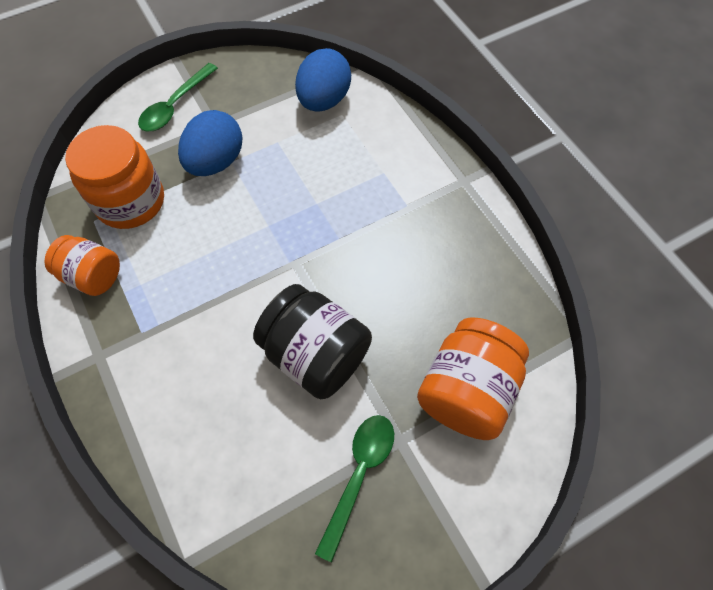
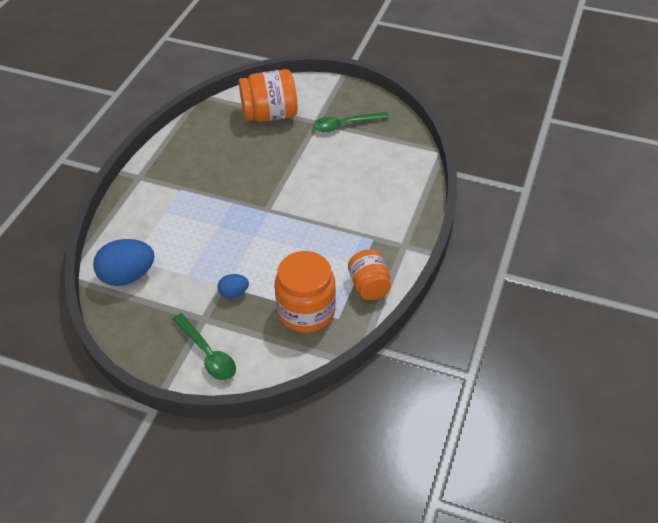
camera: 130 degrees left, 15 degrees down
(175, 106) = (208, 354): green spoon -> green spoon turned 60 degrees clockwise
(216, 162) = (234, 293): blue egg -> blue egg, size x0.52
(315, 355) = (308, 169): black jar -> none

